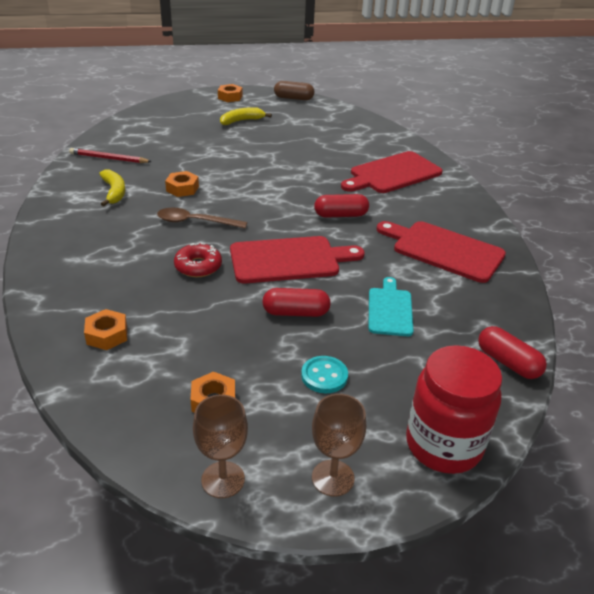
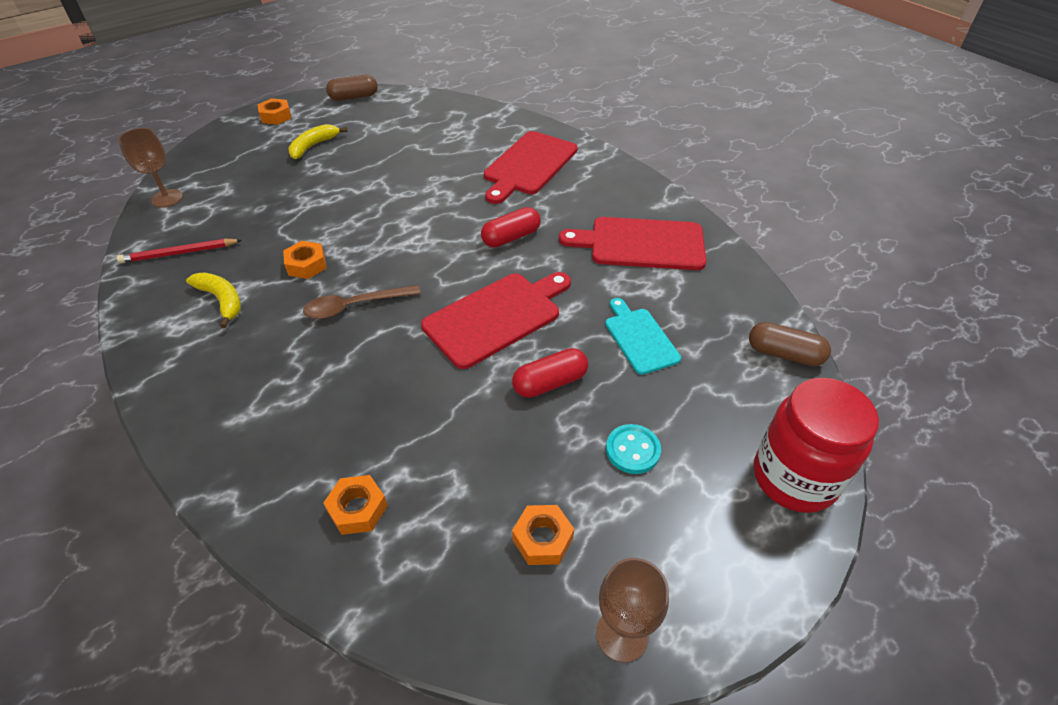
camera: 25 degrees left, 10 degrees up
(198, 266) = (401, 366): red donut -> none
(333, 478) = (725, 571): brown goblet -> brown goblet (167, 198)
(507, 362) = (784, 354): red capsule -> brown capsule

